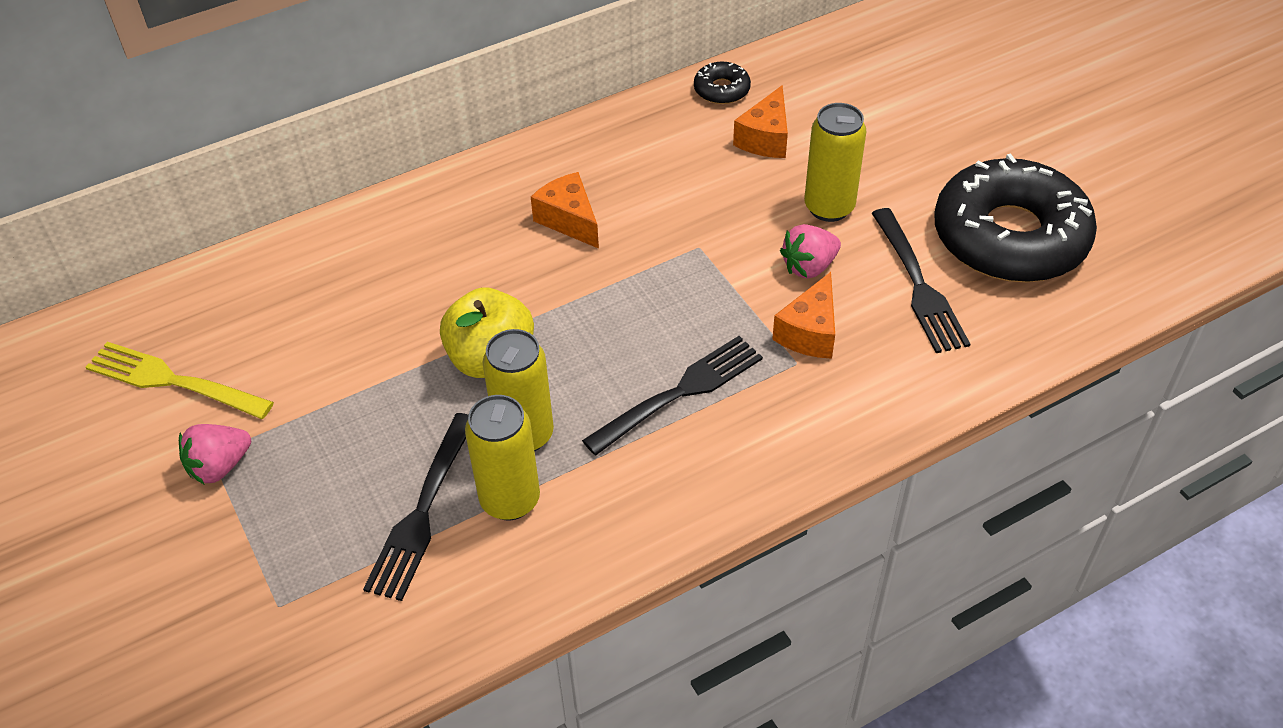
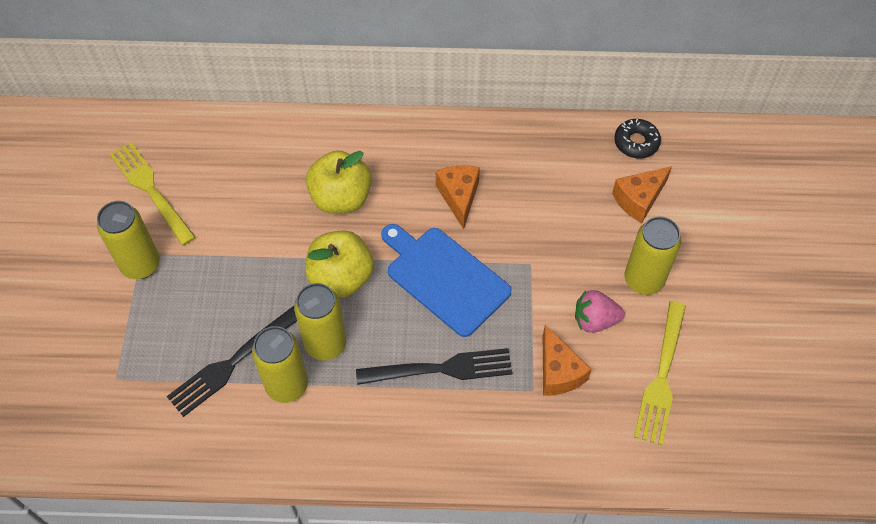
camera: 30 degrees right, 10 degrees up
(219, 466) = (141, 265): pink strawberry -> yellow can
(430, 282) = (341, 198): none -> yellow apple
(614, 304) = (444, 278): none -> blue cutting board
(809, 332) = (558, 372): orange cheese -> orange cheese turned 75 degrees counterclockwise
(917, 284) = (661, 376): black fork -> yellow fork
(1009, 237) = (758, 375): black donut -> none

